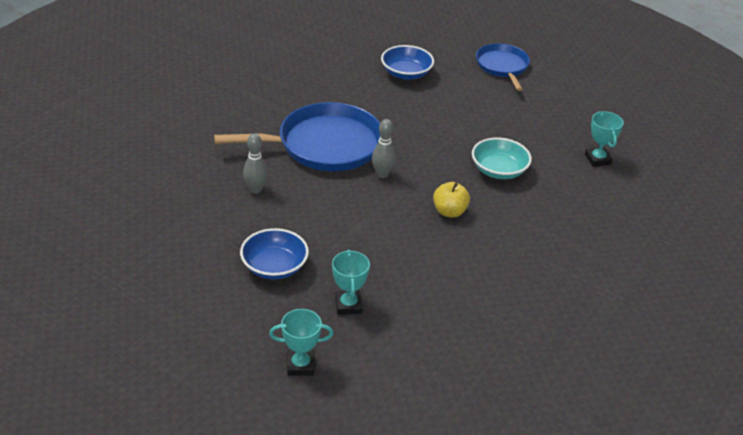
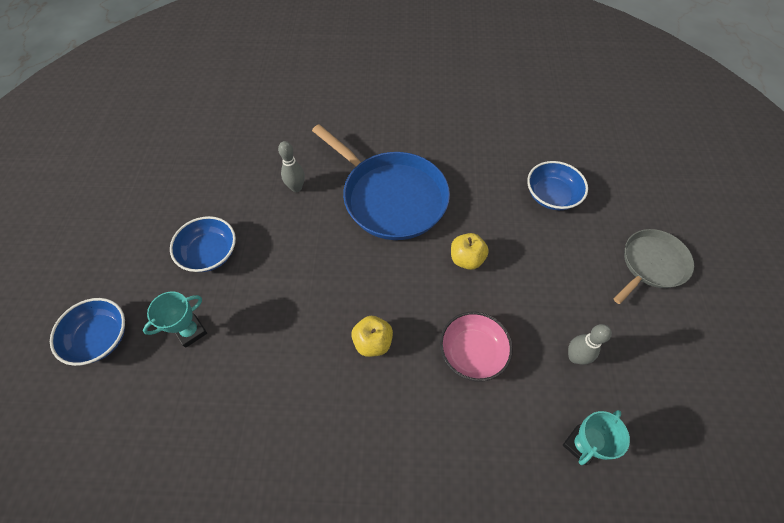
camera: 60 degrees right, 20 degrees up
(300, 365) = (100, 338): turquoise trophy -> blue bowl
(382, 174) = (385, 259): grey bowling pin -> grey bowling pin (575, 357)
(421, 137) = (466, 259): none -> yellow apple
(499, 170) = (472, 352): turquoise bowl -> pink bowl
(502, 66) = (651, 264): blue pan -> grey pan

